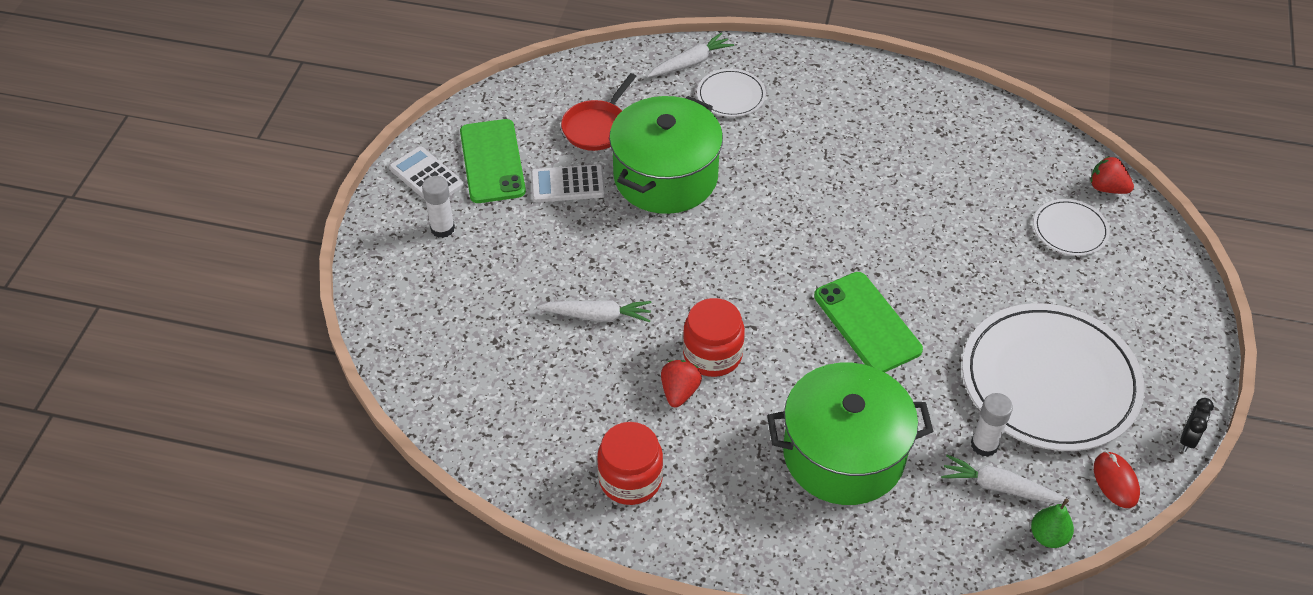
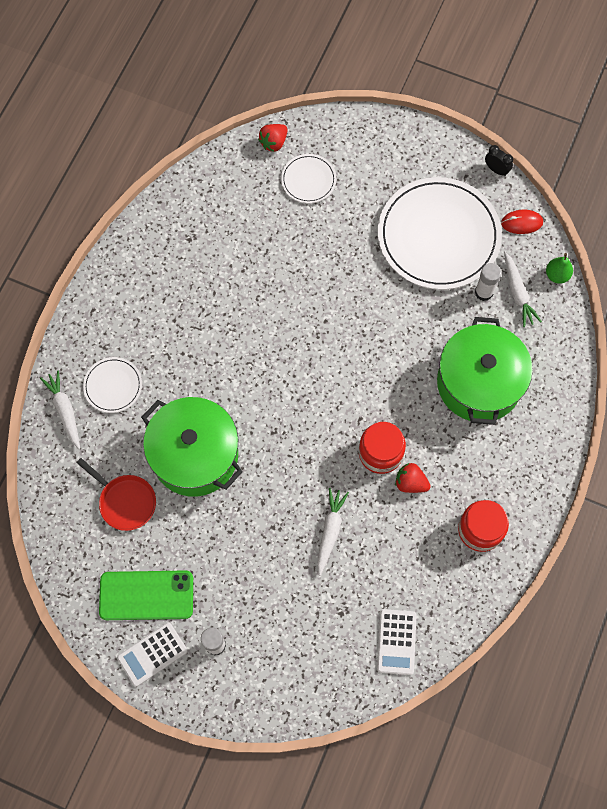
camera: 80 degrees left, 20 degrees up
(567, 184) = (187, 535): white calculator -> white calculator (396, 642)
(867, 323) = (369, 339): green phone -> none
(1000, 487) = (517, 292): white carrot -> white carrot turned 45 degrees counterclockwise

